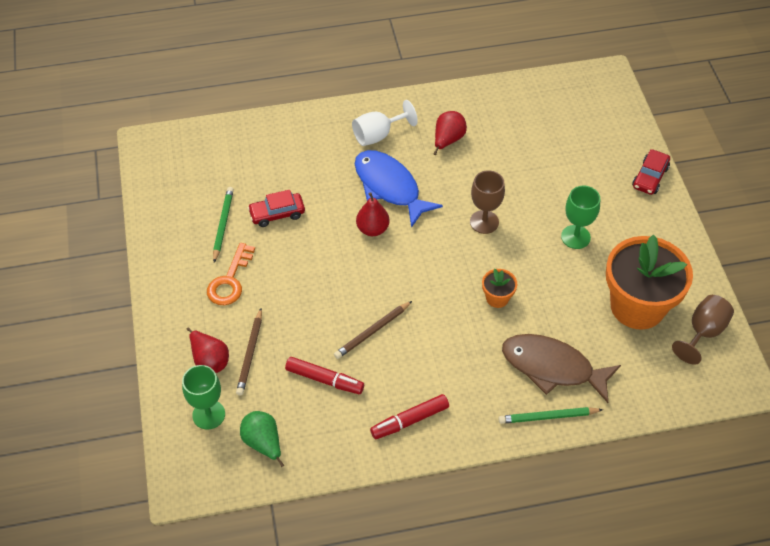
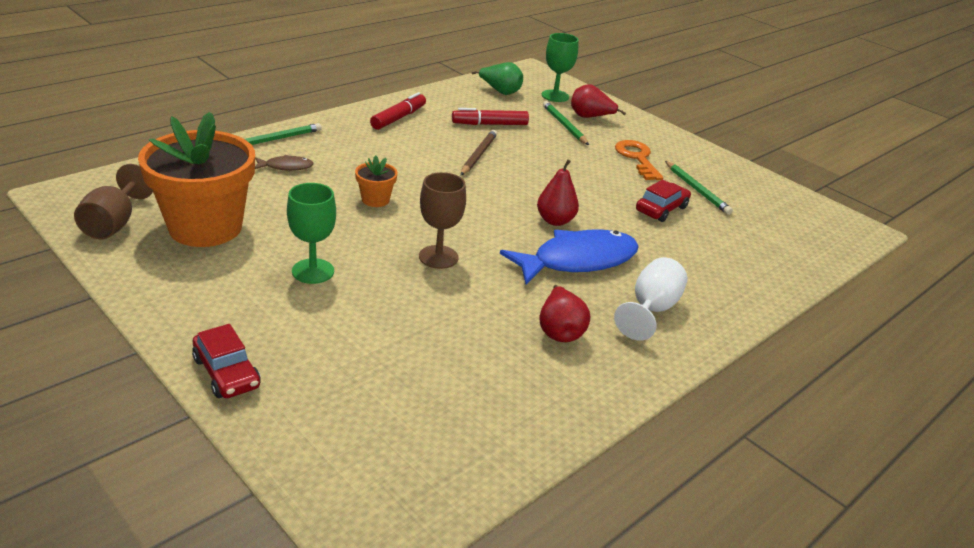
camera: 145 degrees right, 20 degrees down
(250, 354) = (564, 125): brown pencil -> green pencil
(389, 187) = (578, 260): blue fish -> blue fish turned 45 degrees counterclockwise
(552, 367) = (286, 167): brown fish -> brown fish, size x0.45
(650, 177) = (227, 373): red car -> red car turned 150 degrees clockwise

